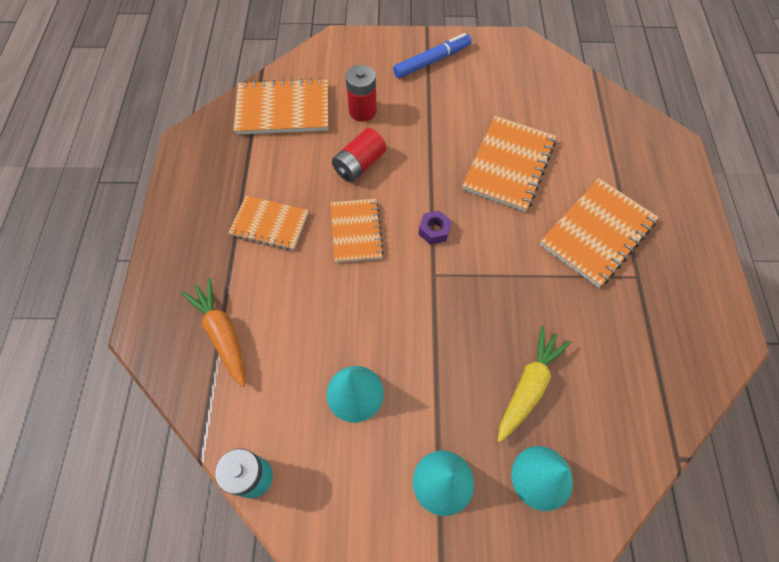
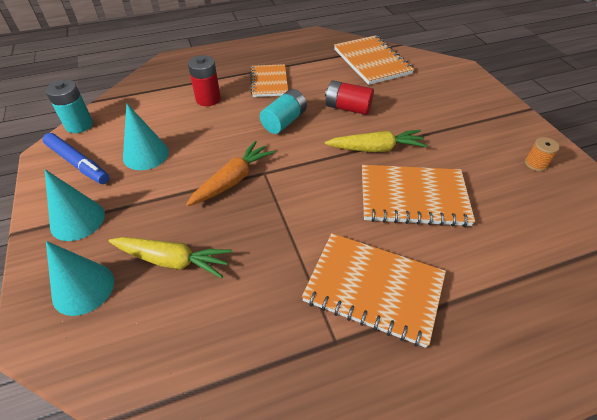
camera: 70 degrees right, 15 degrees down
(222, 334) = (177, 86): orange carrot -> orange carrot (232, 180)
(356, 231) = (284, 121): orange notebook -> turquoise battery
(362, 111) = (402, 97): red battery -> red battery (208, 99)
(432, 61) = (493, 120): blue marker -> blue marker (78, 163)
(434, 231) = (308, 163): purple nut -> none
(435, 166) = (376, 148): none -> yellow carrot
(498, 64) = (535, 164): none -> orange spool

